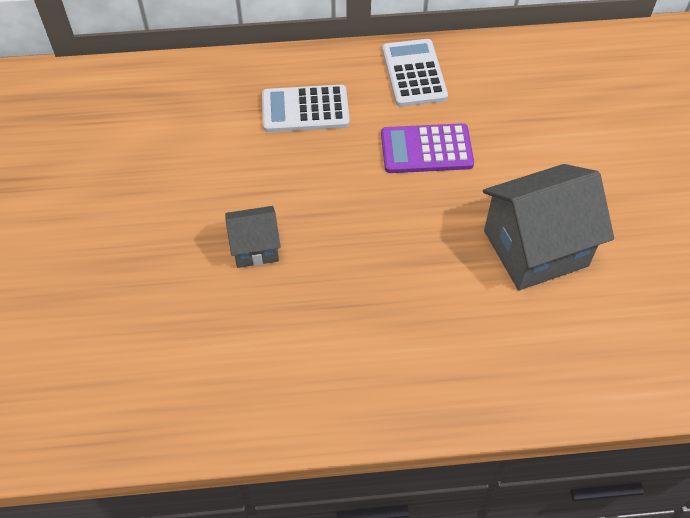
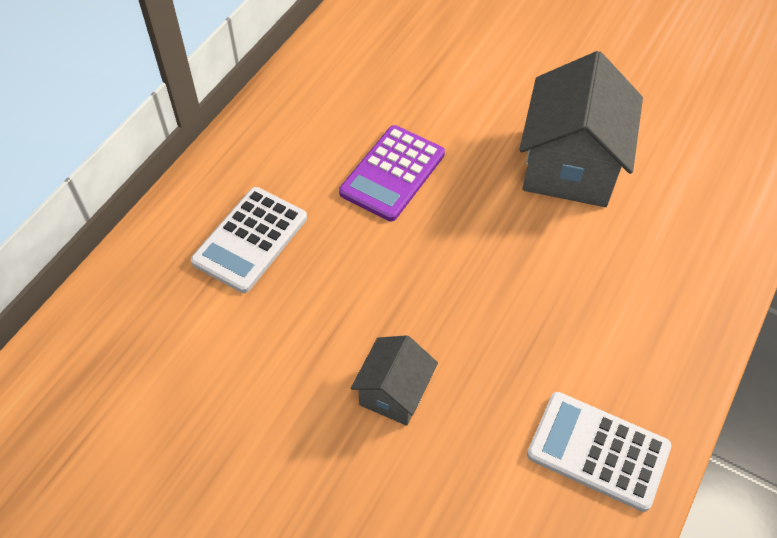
camera: 55 degrees left, 0 degrees up
(414, 73) = (290, 125): white calculator -> white calculator (598, 451)

